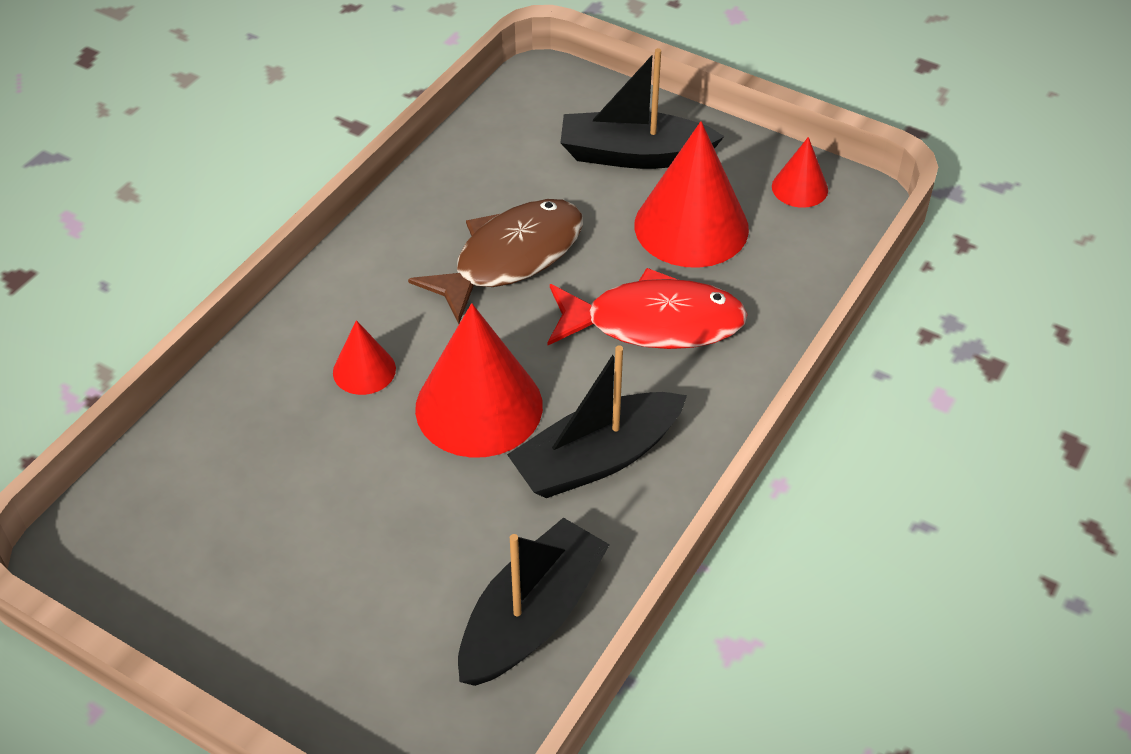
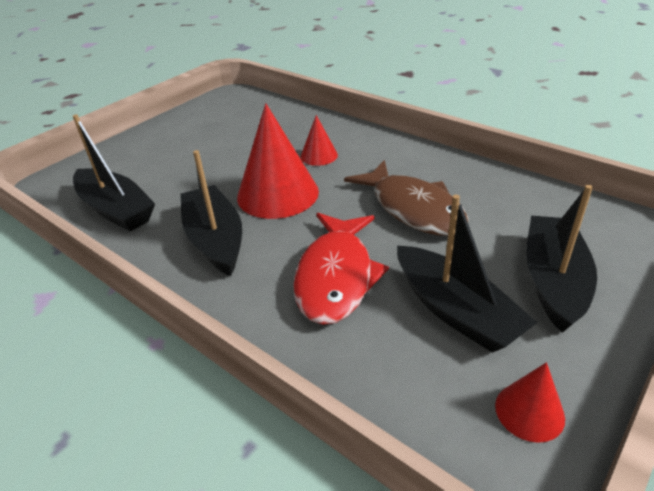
camera: 100 degrees right, 10 degrees down
(691, 226) = (455, 311): red cone -> black boat

